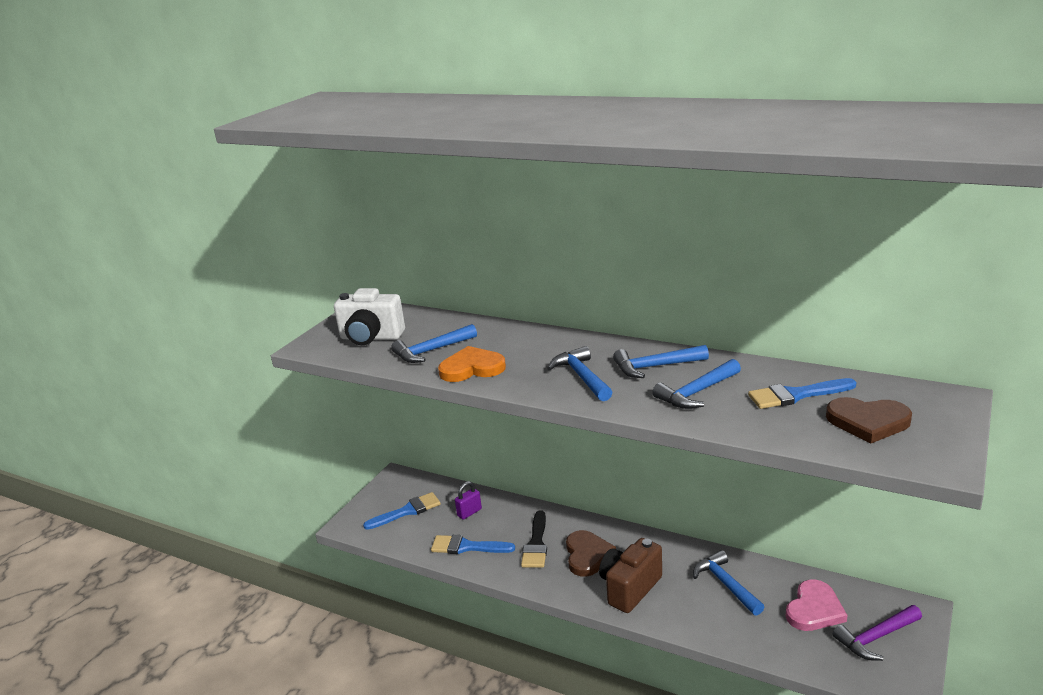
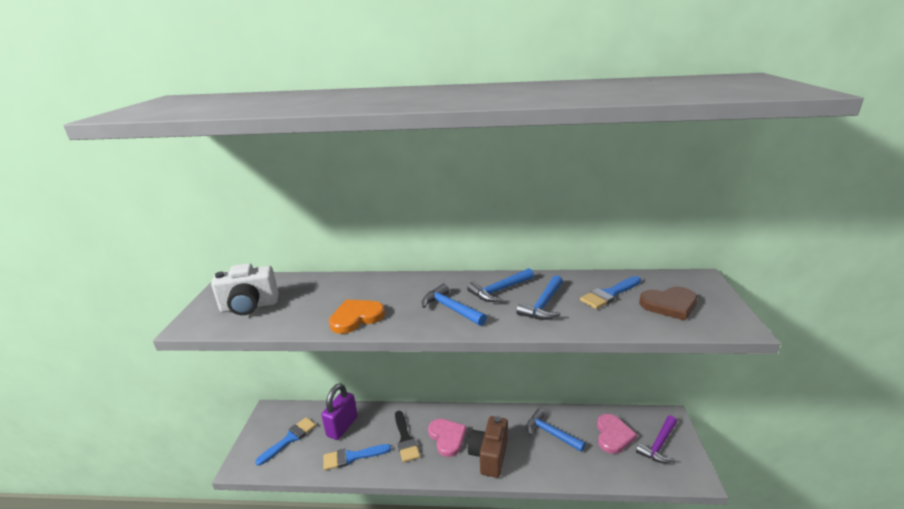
camera: 25 degrees left, 0 degrees up
(431, 351) = (312, 308): blue hammer -> none
(469, 512) = (342, 426): purple padlock -> purple padlock, size x1.79
(587, 555) = (447, 438): brown heart -> pink heart

